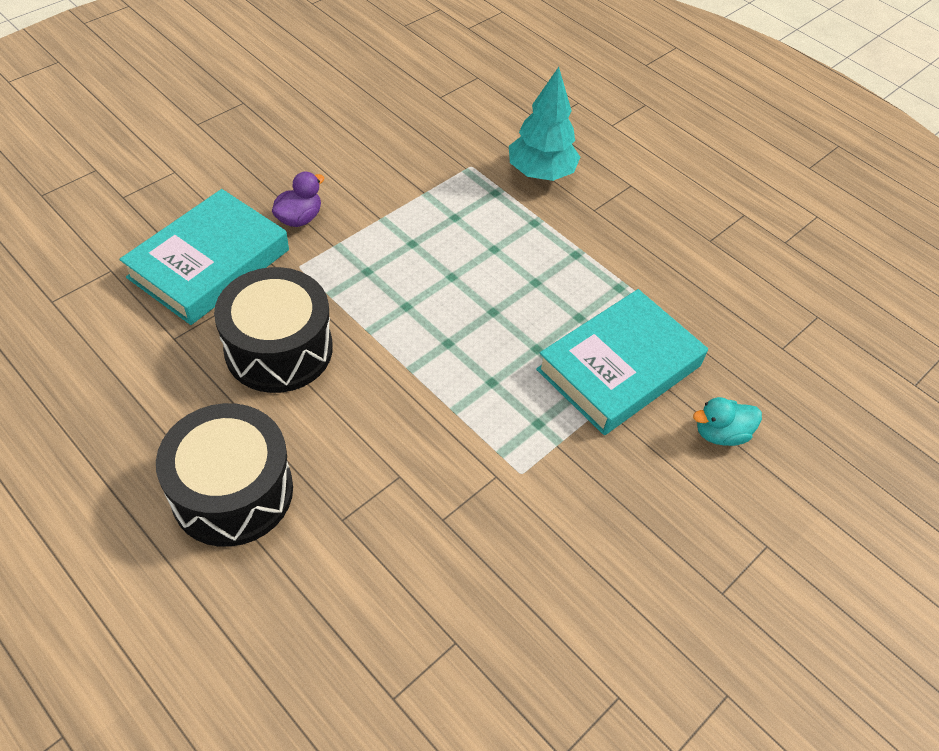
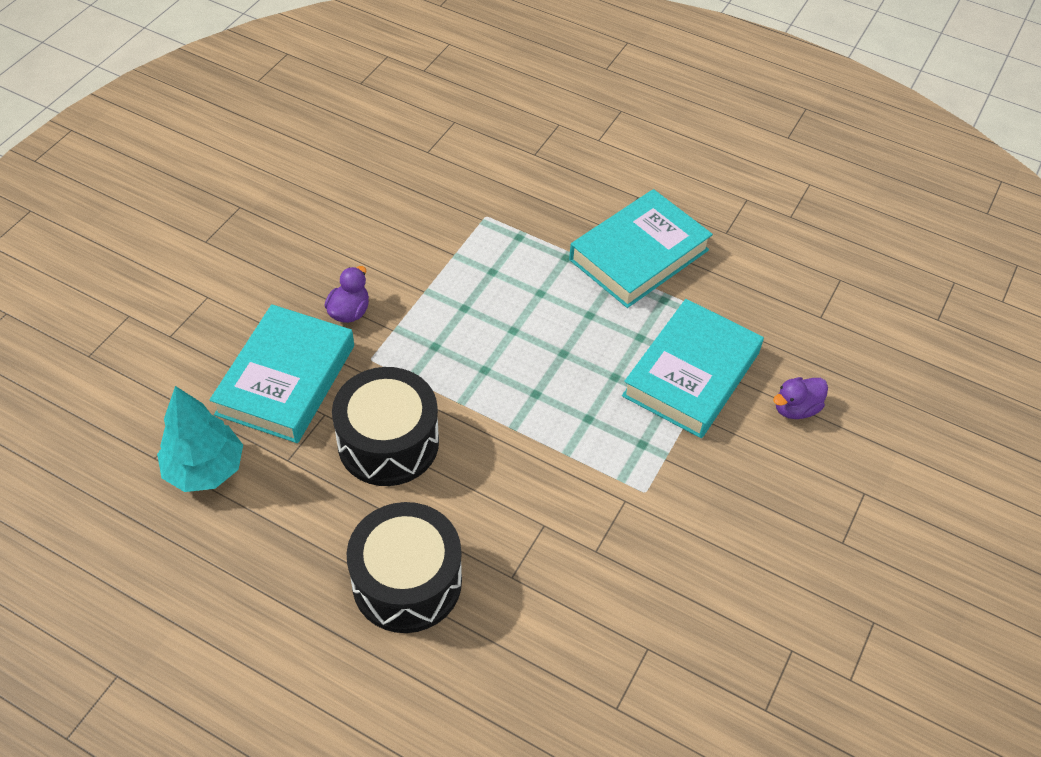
camera: 15 degrees left, 0 degrees up
(540, 173) = (552, 206): turquoise tree -> turquoise tree (205, 469)
(610, 238) = (638, 255): none -> turquoise book
(720, 433) = (795, 408): turquoise duck -> purple duck

